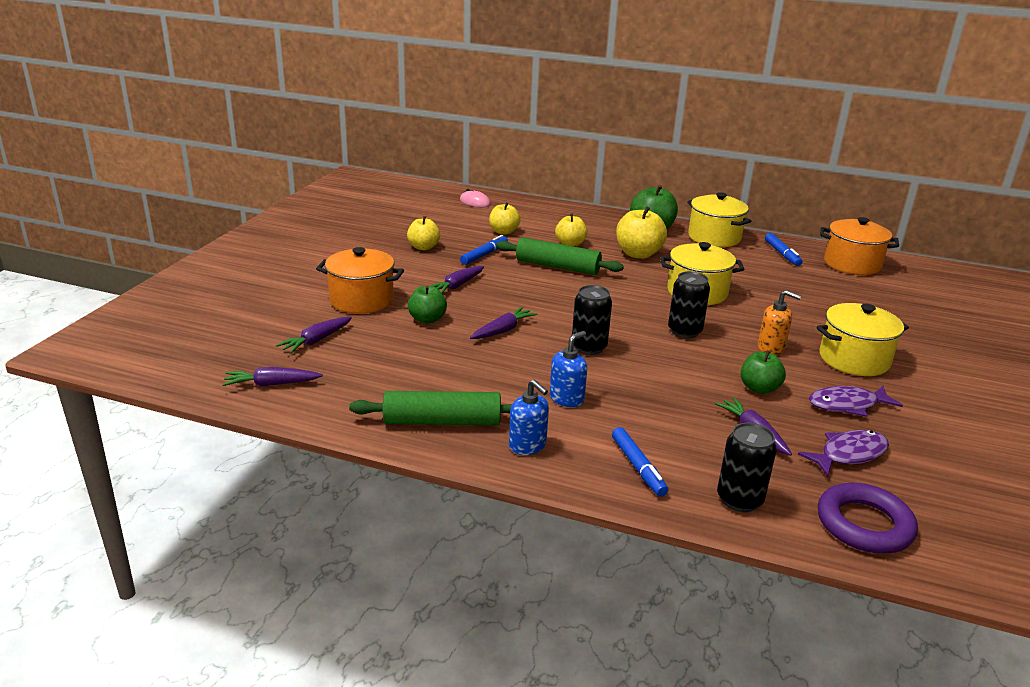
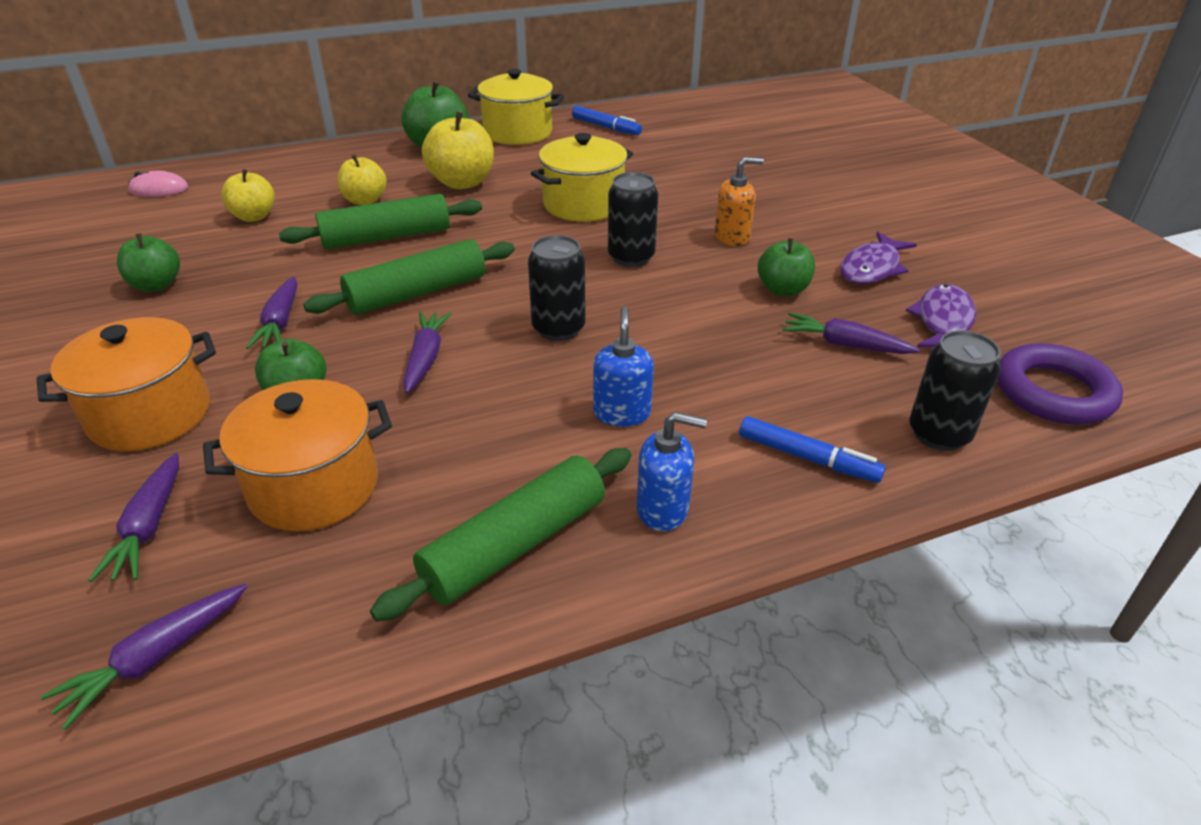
camera: 40 degrees left, 10 degrees up
(423, 247) = (156, 285): yellow apple -> green apple
(484, 255) = (266, 260): blue marker -> none
(538, 300) = (417, 293): none -> green rolling pin
(852, 264) = (679, 115): orange pot -> orange pot (314, 486)
(854, 359) = (812, 216): yellow pot -> none

